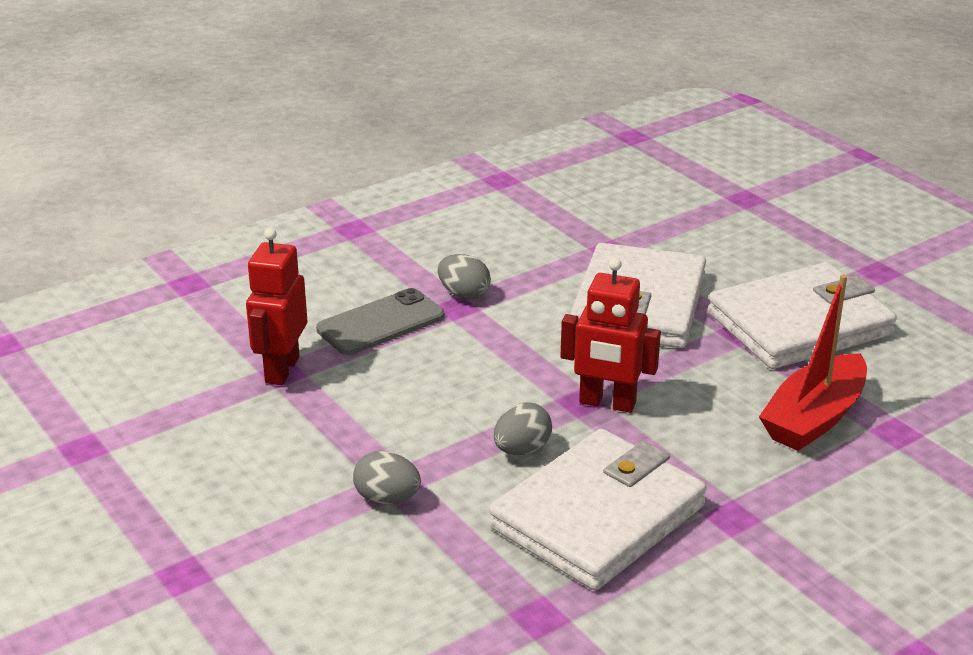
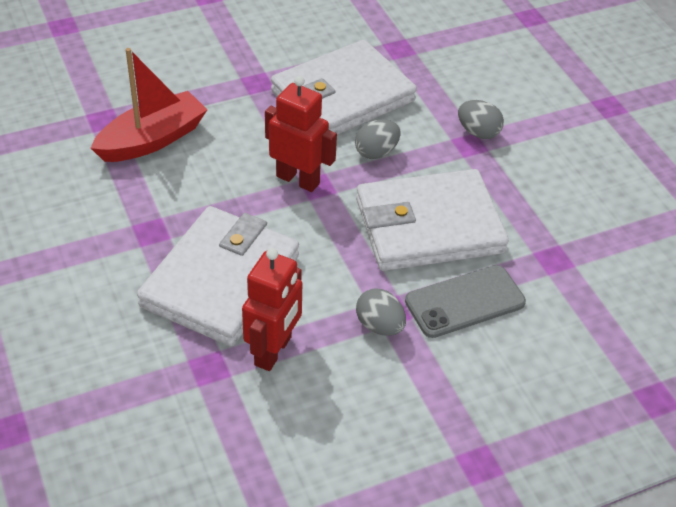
camera: 170 degrees left, 15 degrees up
(281, 370) = (555, 261): red robot -> red robot (273, 351)
(799, 324) = (94, 229): white wallet -> white wallet (429, 226)

